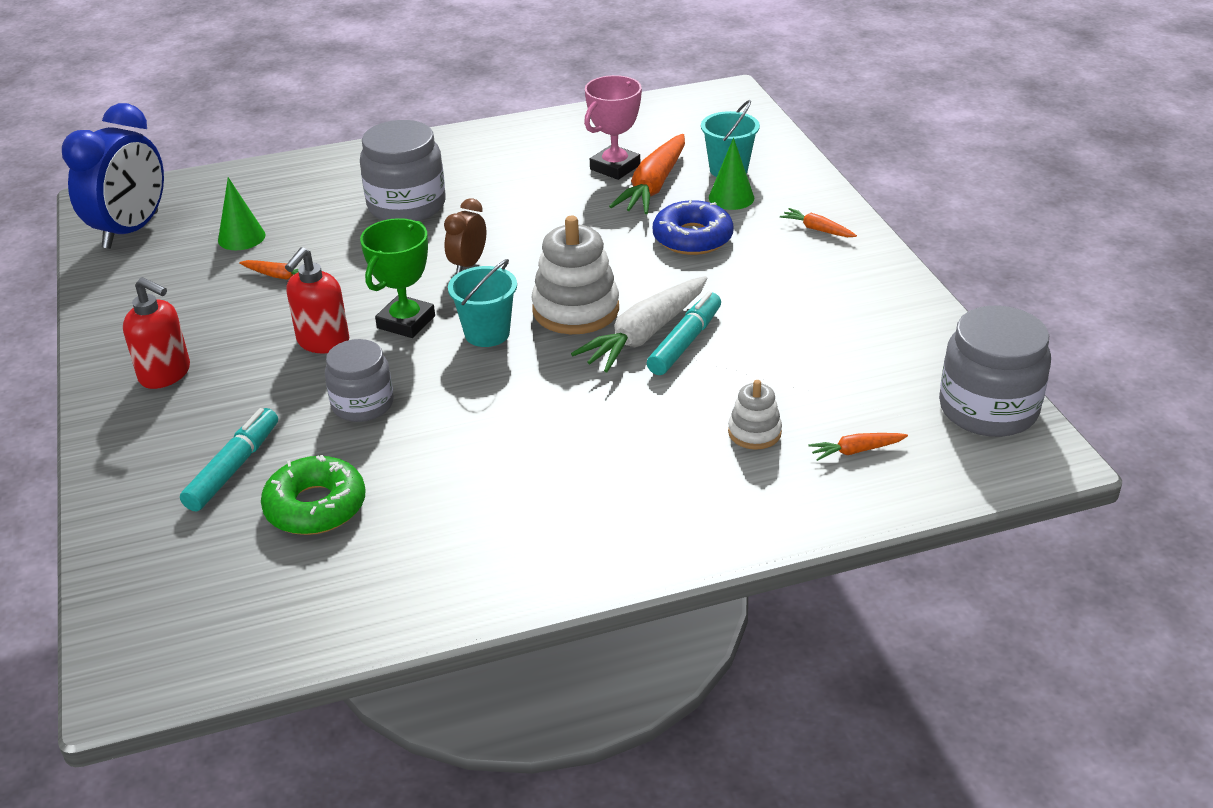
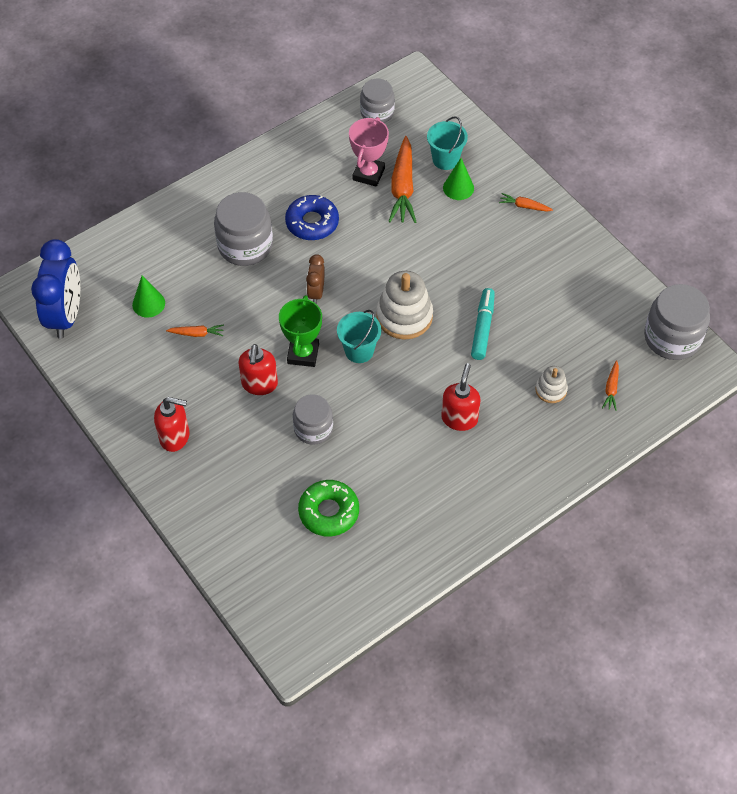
camera: 20 degrees left, 20 degrees up
(233, 468) = (264, 497): turquoise marker -> none
(589, 437) = (459, 418): none -> red soap dispenser
(645, 335) = (456, 327): white carrot -> none
(661, 117) = (377, 113): none -> grey jar
(692, 238) = (449, 233): blue donut -> blue donut (312, 223)
(856, 451) = (611, 389): orange carrot -> orange carrot turned 45 degrees counterclockwise

